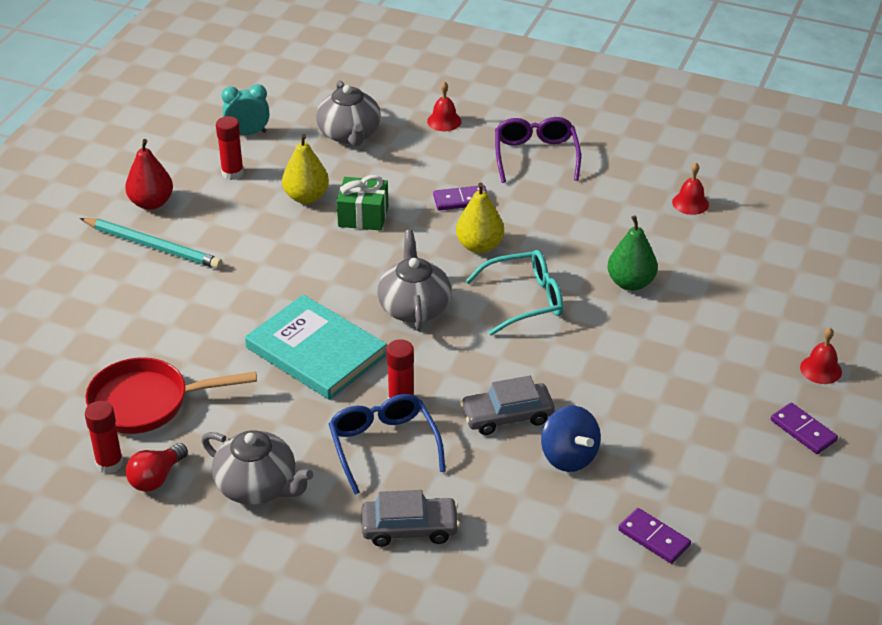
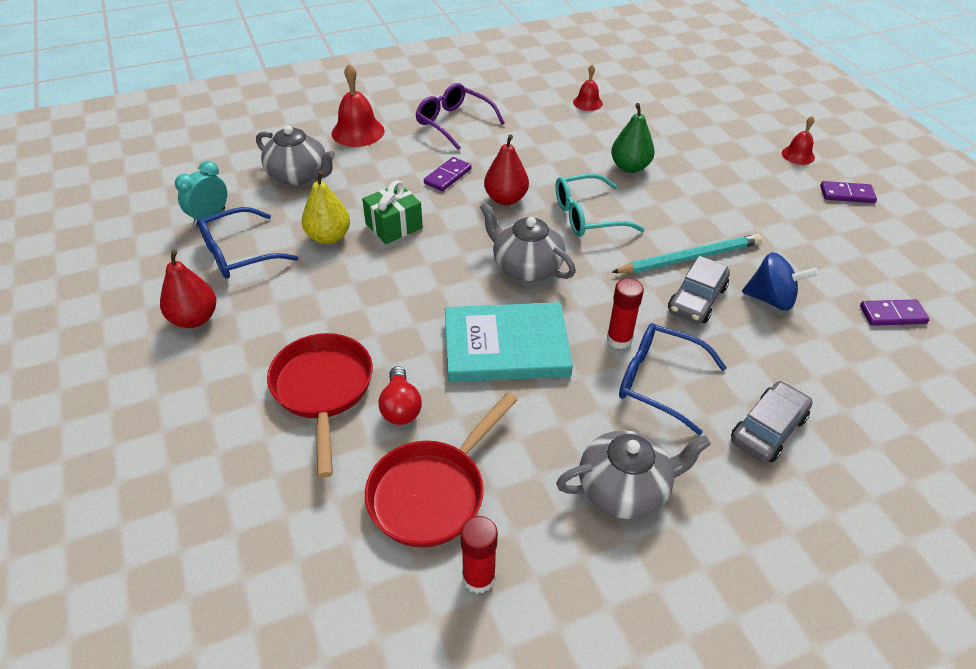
camera: 45 degrees left, 5 degrees up
(153, 246) = (246, 353): turquoise pencil -> turquoise pencil (689, 258)
(156, 478) = (537, 554): red light bulb -> red light bulb (400, 407)
(166, 300) = (323, 390): none -> red pan
(232, 173) = (239, 253): red glue stick -> blue glasses
(444, 121) = (358, 132): red bell -> red bell, size x1.68
(479, 246) = (505, 199): yellow pear -> red pear
(524, 300) = (587, 216): turquoise glasses -> turquoise glasses turned 135 degrees counterclockwise

